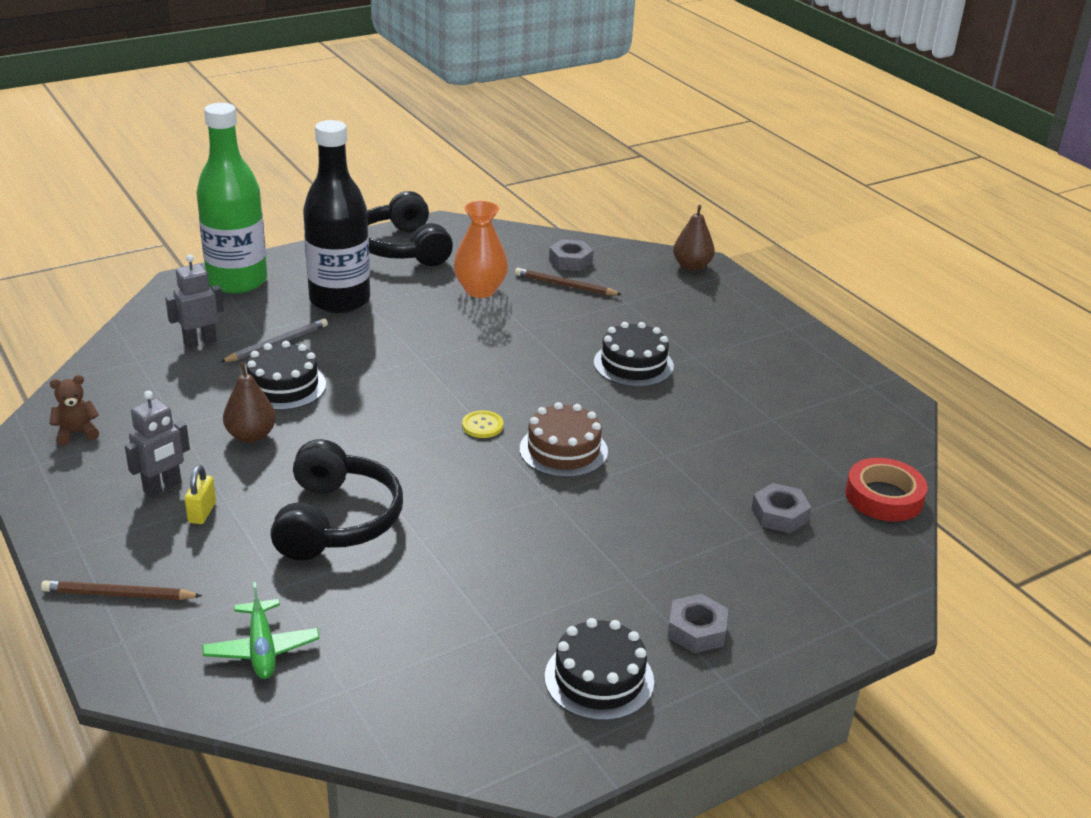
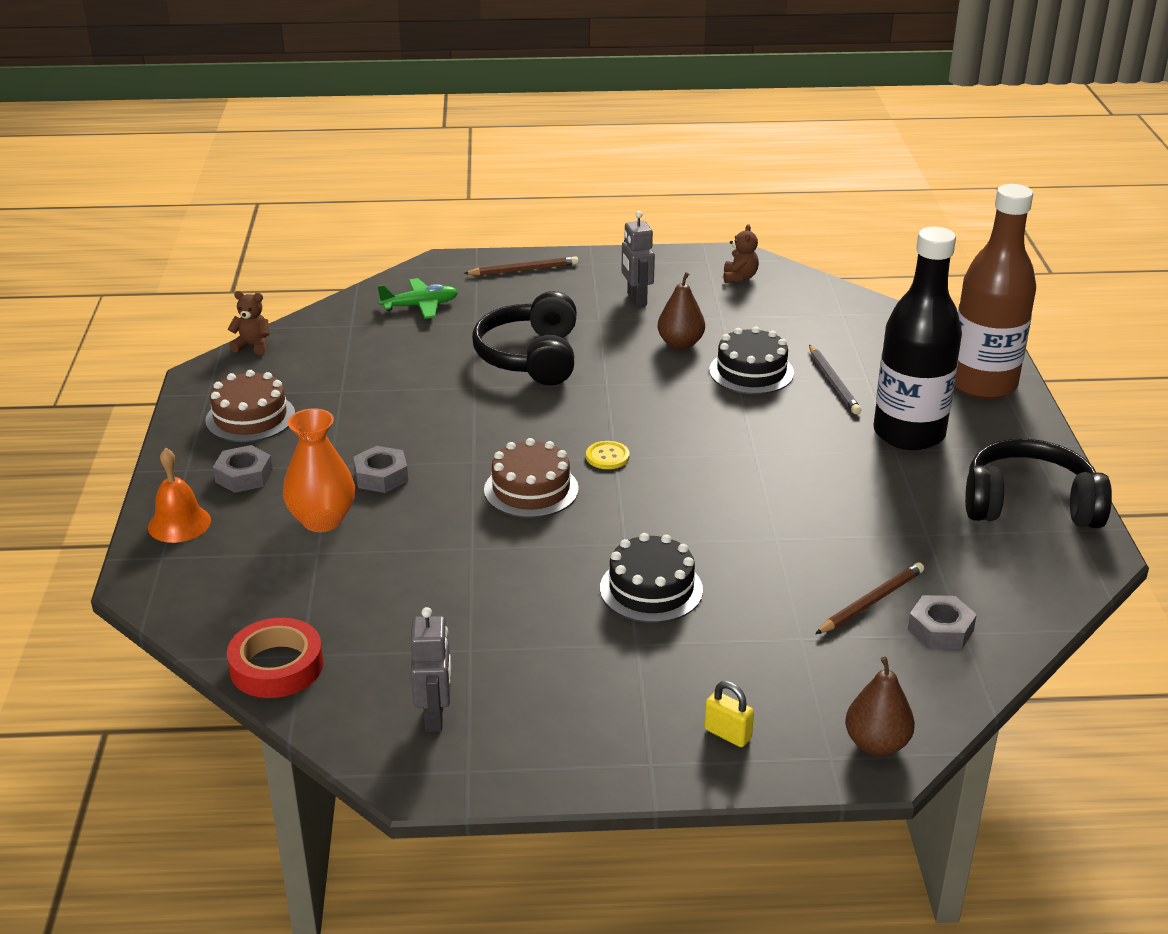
camera: 120 degrees right, 0 degrees up
(119, 595) = (523, 270): brown pencil -> brown pencil turned 45 degrees clockwise
(200, 342) = (859, 346): grey robot -> grey robot (435, 716)
(202, 512) = (590, 309): yellow padlock -> yellow padlock (727, 734)
(237, 281) = (982, 384): green bottle -> brown bottle
(262, 649) = (420, 306): green plane -> green plane turned 150 degrees clockwise
(336, 520) = (531, 357): black headphones -> black headphones turned 60 degrees clockwise
(450, 760) = (253, 346): none -> brown teddy bear
(480, 290) = (889, 532): orange vase -> orange vase (322, 520)
(599, 679) = (250, 417): black cake -> brown cake
(779, 515) = (321, 581): grey nut -> grey nut (381, 476)
(800, 637) = (179, 523): none -> orange bell

